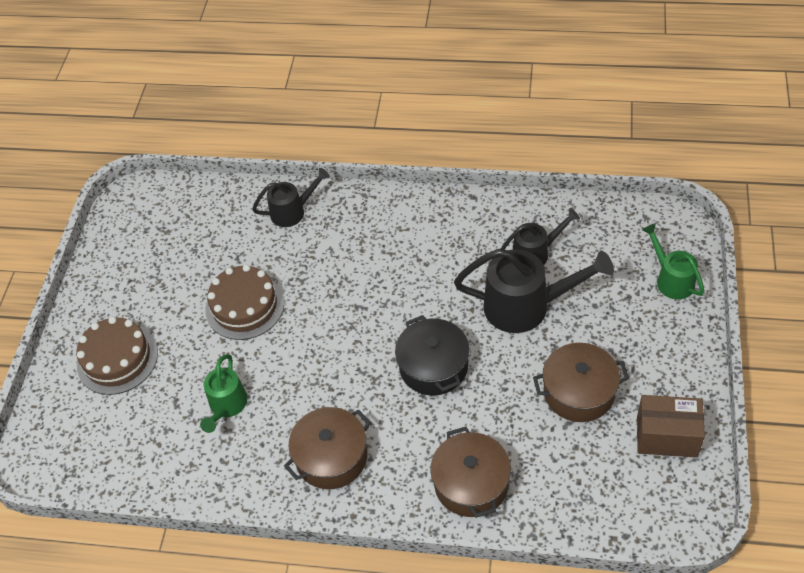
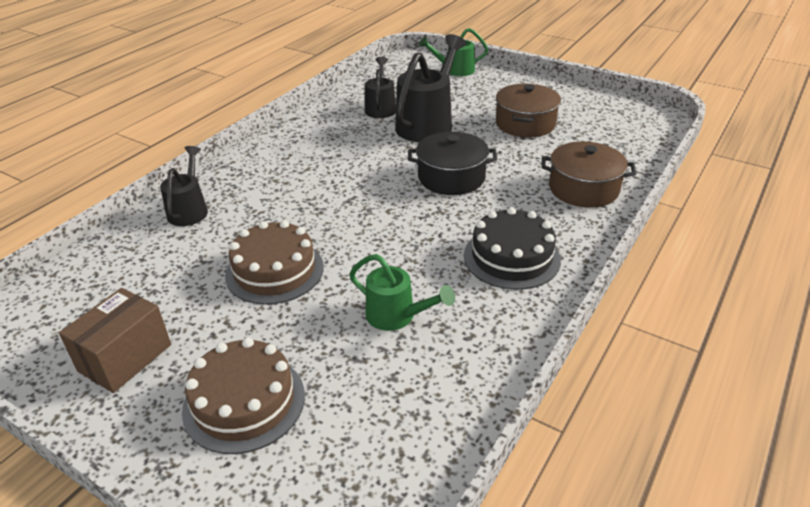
camera: 70 degrees left, 15 degrees down
(331, 457) = (511, 257): brown pot -> black cake
(667, 436) = (585, 104): brown box -> brown box (125, 358)

